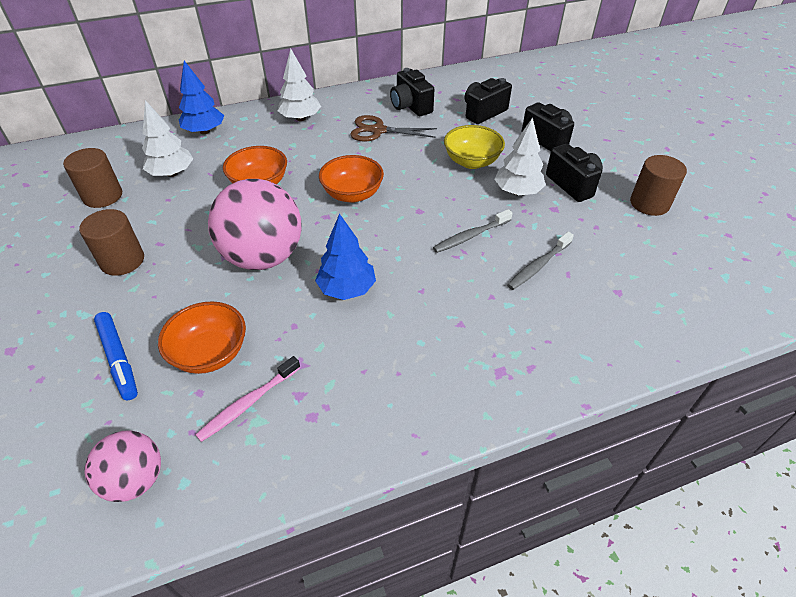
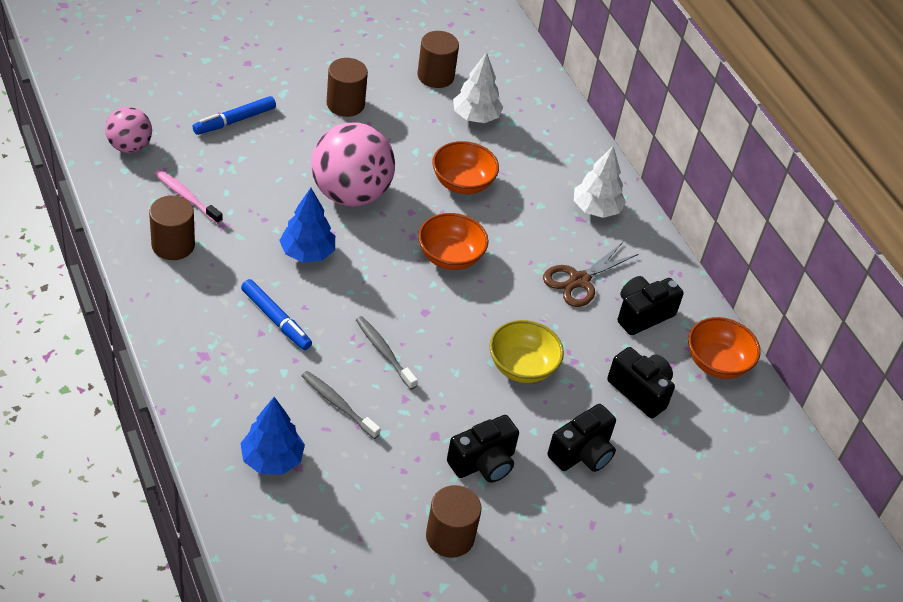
camera: 80 degrees right, 0 degrees up
(204, 131) = (556, 131): blue tree -> blue tree (272, 459)
(210, 353) = (237, 171): orange bowl -> orange bowl (717, 363)
(332, 412) = (173, 245): none -> brown cylinder
(378, 130) = (579, 280): brown scissors -> brown scissors turned 135 degrees counterclockwise
(441, 312) = (276, 319): none -> blue marker
(517, 192) = (465, 404): white tree -> none

